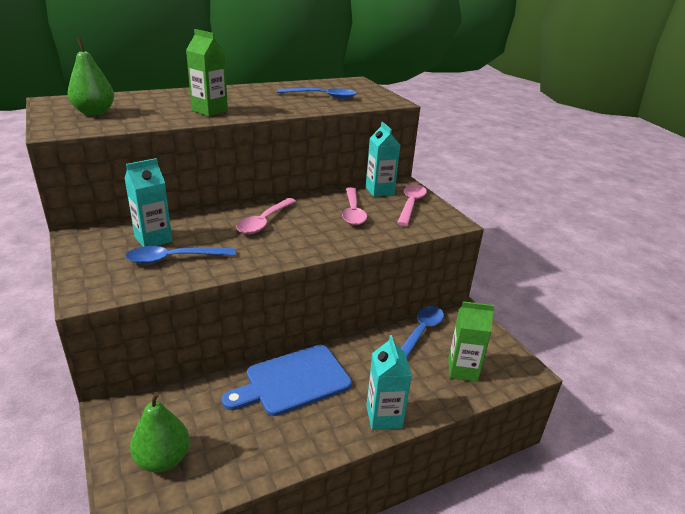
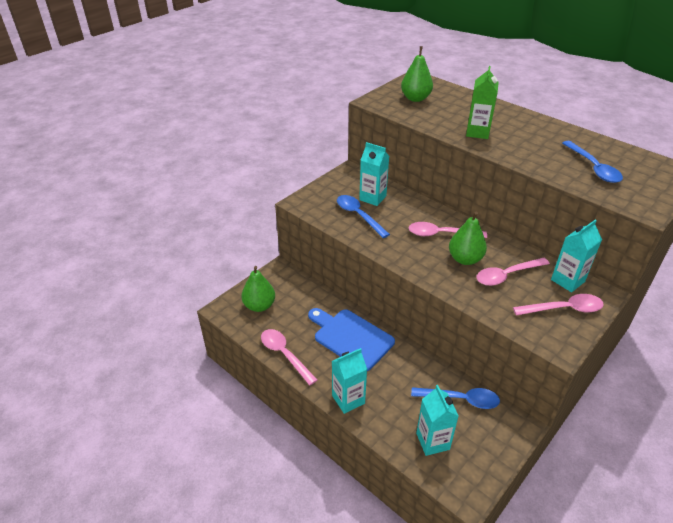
camera: 70 degrees right, 10 degrees up
(278, 458) = (284, 354): none -> pink spoon
(313, 223) = (465, 259): none -> green pear
(462, 370) = (432, 441): green carton -> turquoise carton

